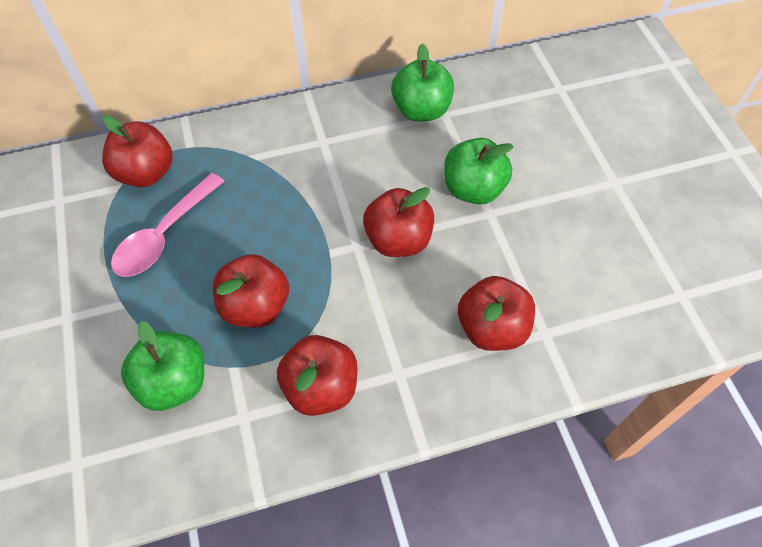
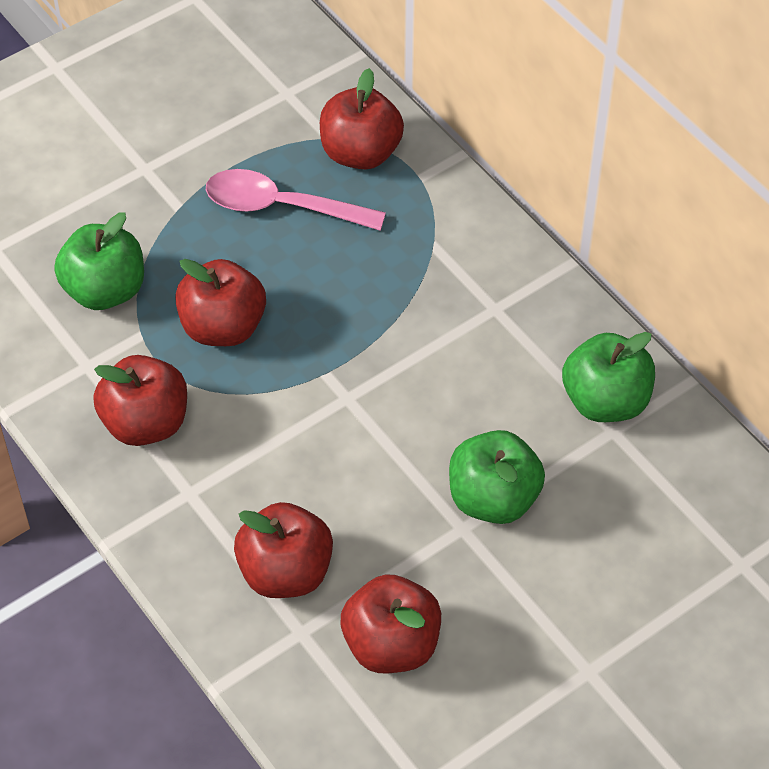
camera: 70 degrees right, 5 degrees down
(398, 240) = (374, 438): red apple -> red apple (391, 645)

